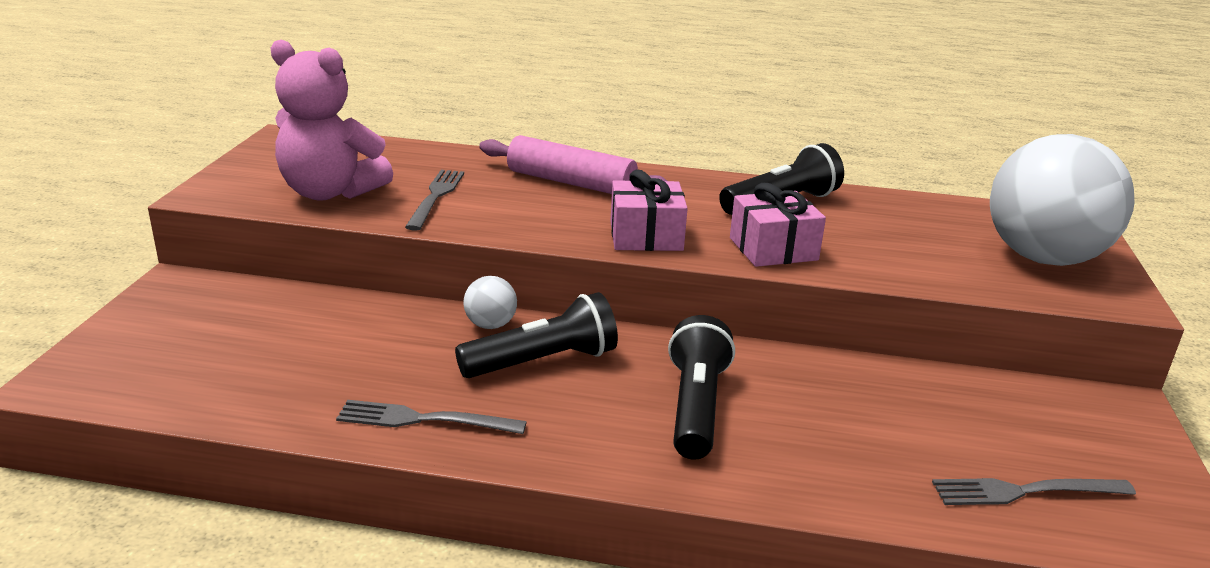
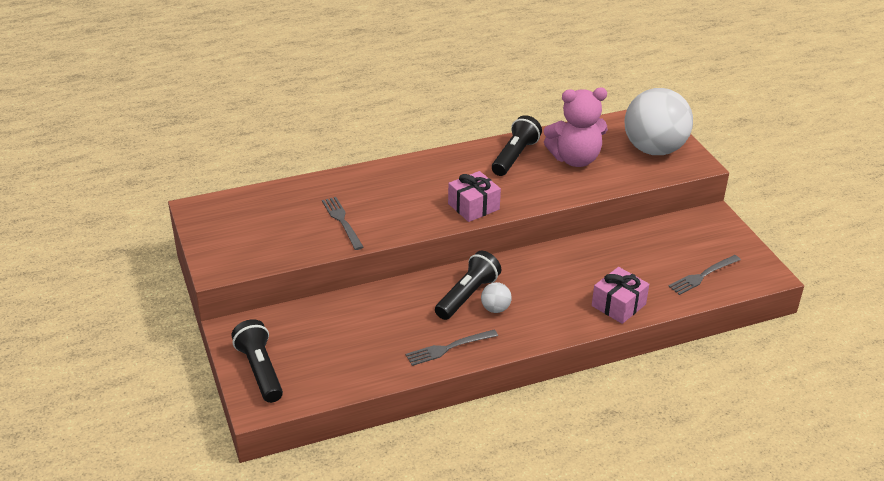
camera: 30 degrees left, 10 degrees up
(330, 192) = (282, 241): pink teddy bear -> pink teddy bear (575, 159)
(490, 325) = (422, 285): white ball -> white ball (495, 309)
(571, 182) = (399, 182): pink rolling pin -> none
(696, 407) = (554, 290): black flashlight -> black flashlight (260, 370)
(773, 249) = (537, 191): pink gift -> pink gift (618, 305)

